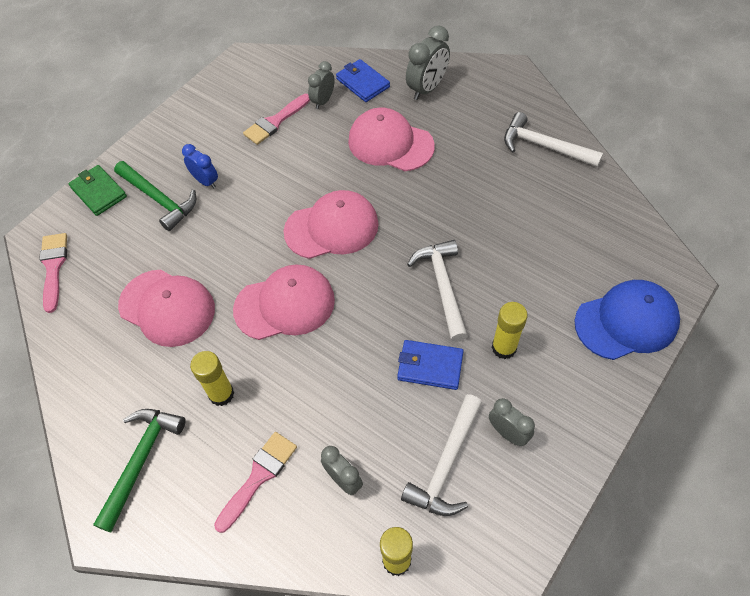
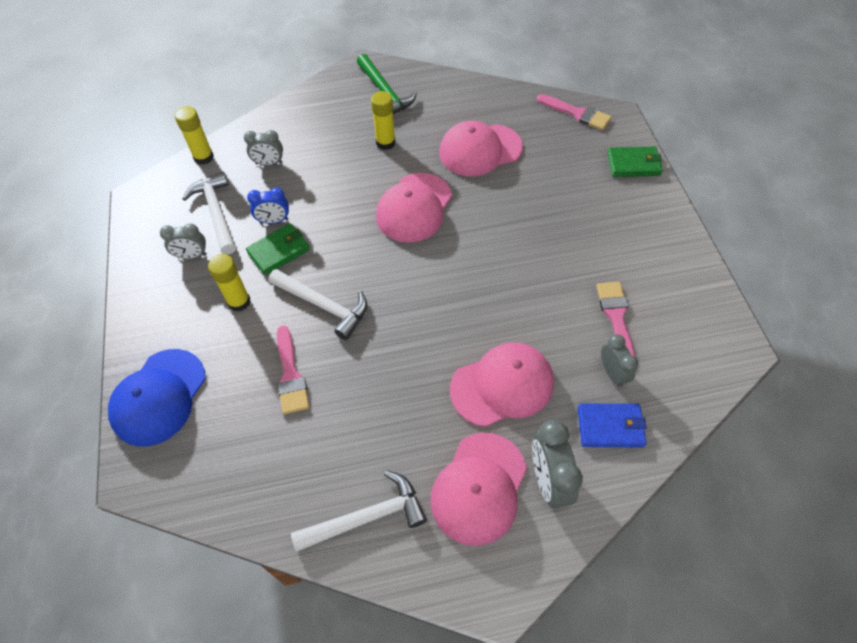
camera: 130 degrees right, 0 degrees up
(159, 199) = (591, 193): green hammer -> none
(205, 181) = (584, 229): blue clock -> blue clock (274, 221)
(259, 476) = (316, 131): pink brush -> pink brush (290, 375)
(332, 227) = (452, 277): pink cap -> pink cap (479, 488)
(430, 366) = (279, 251): blue wallet -> green wallet

